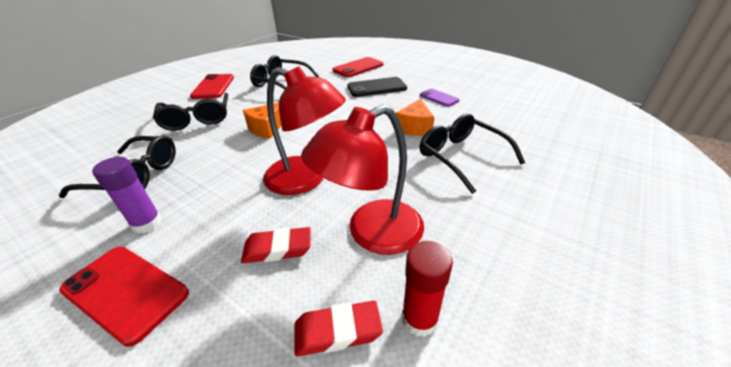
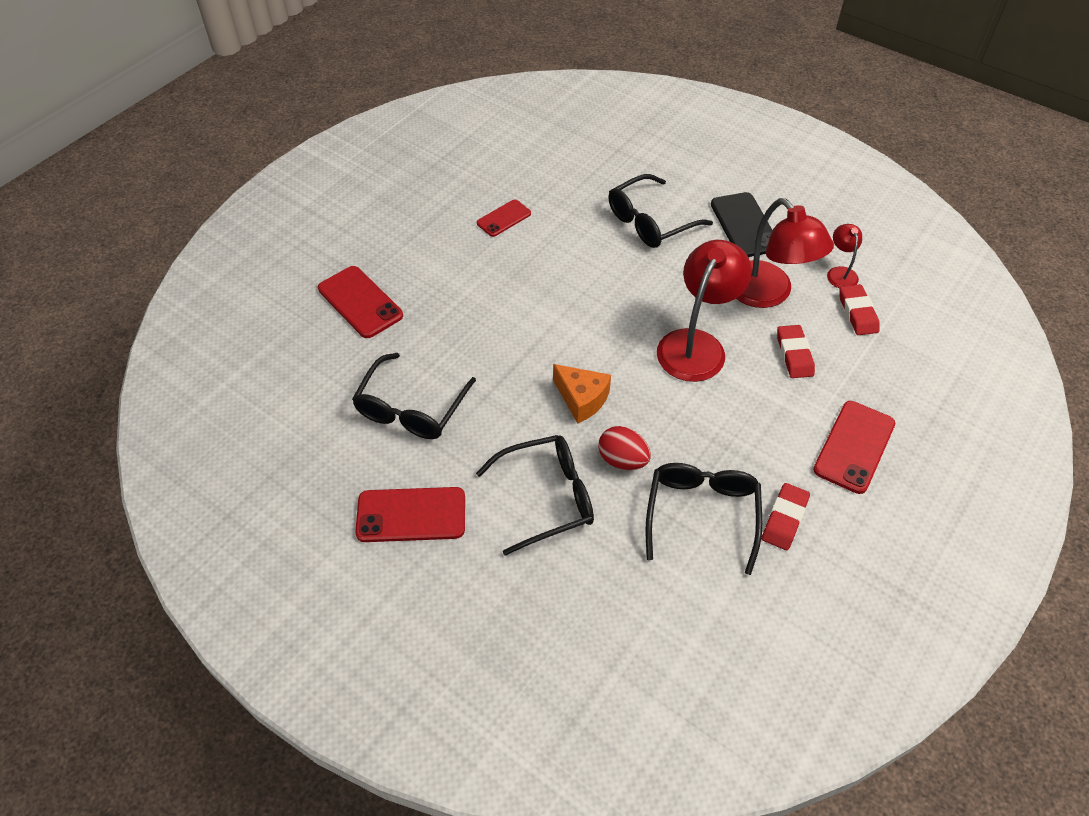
camera: 90 degrees left, 15 degrees up
(90, 223) = (784, 519): none -> red eraser
(147, 223) = (778, 465): purple glue stick -> none
(207, 143) = (622, 460): none -> red egg
(377, 88) = (457, 280): black phone -> black phone (744, 225)
(414, 127) = (586, 250): orange cheese -> none
(419, 319) = (840, 273): red glue stick -> red lamp
(439, 98) = (504, 218): purple phone -> red phone

